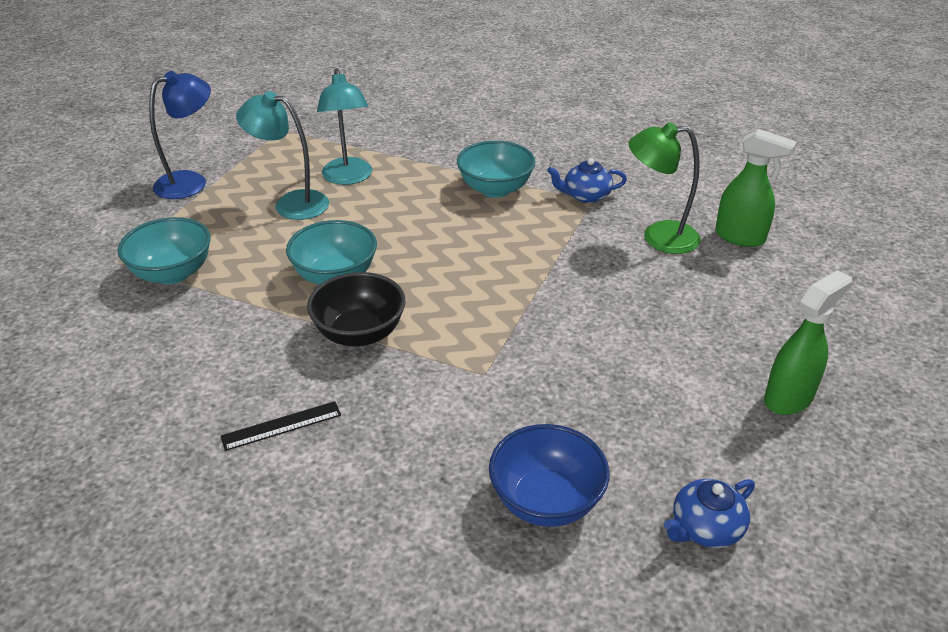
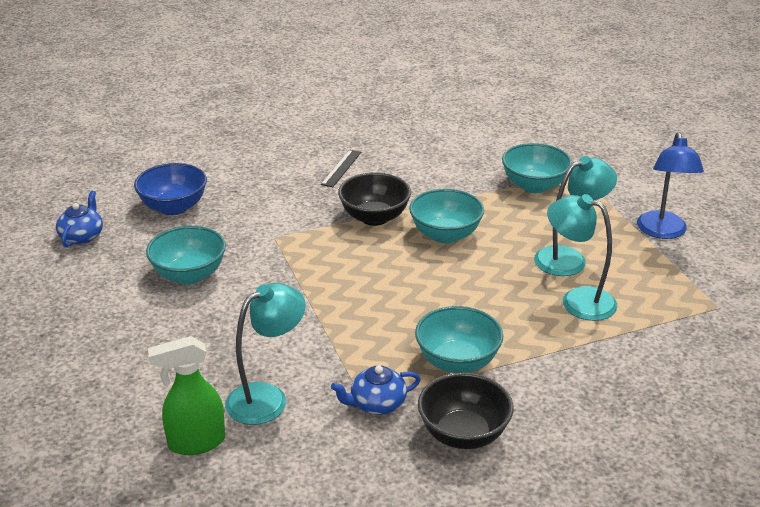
camera: 135 degrees right, 5 degrees down
(555, 157) = (463, 434): none -> black bowl
(585, 196) = (377, 404): blue teapot -> blue teapot turned 150 degrees counterclockwise
(620, 382) = (189, 275): none -> turquoise bowl
(658, 237) = (267, 398): green lamp -> turquoise lamp
(789, 398) = (70, 322): green spray bottle -> none

